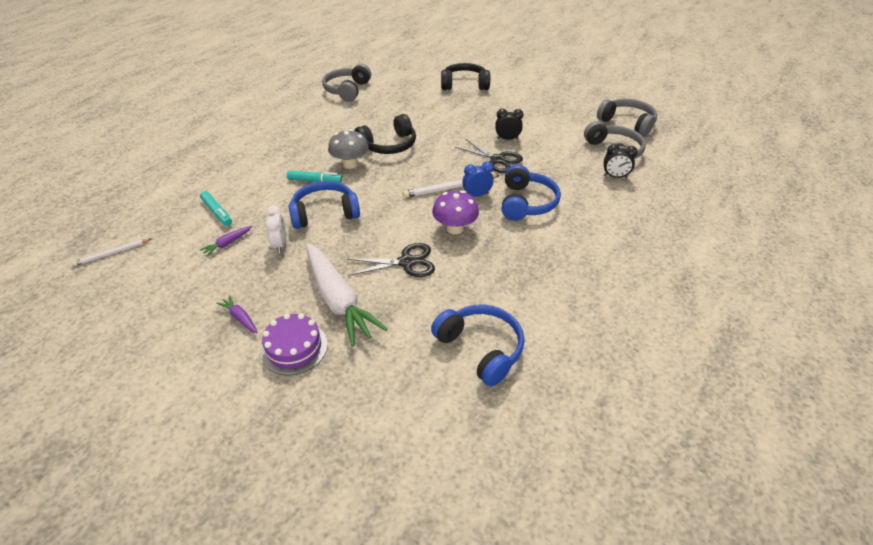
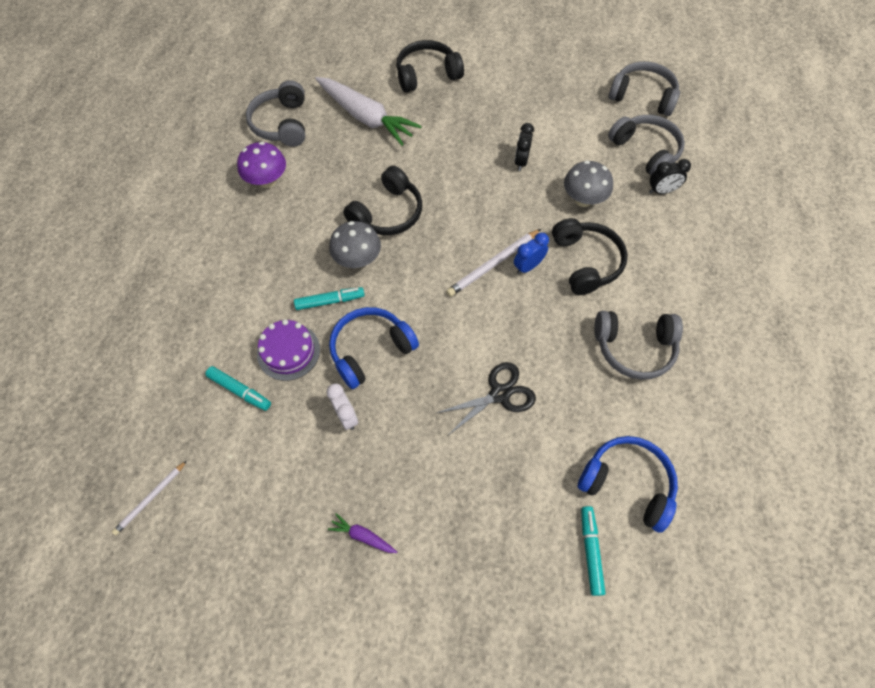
camera: 20 degrees left, 20 degrees up
(227, 243) = (283, 435): purple carrot -> none
(294, 348) = (443, 553): purple cake -> purple cake (288, 351)
(338, 300) = (454, 473): white carrot -> white carrot (366, 117)
(419, 385) = (590, 551): none -> turquoise marker
(455, 228) = (527, 326): purple mushroom -> purple mushroom (267, 181)
(497, 160) = (525, 201): black scissors -> none
(507, 139) = (521, 161): black clock -> black clock turned 60 degrees counterclockwise
(526, 203) = (586, 262): blue headphones -> black headphones
(538, 263) = (634, 348): none -> grey headphones
(545, 168) = (583, 199): none -> grey mushroom

